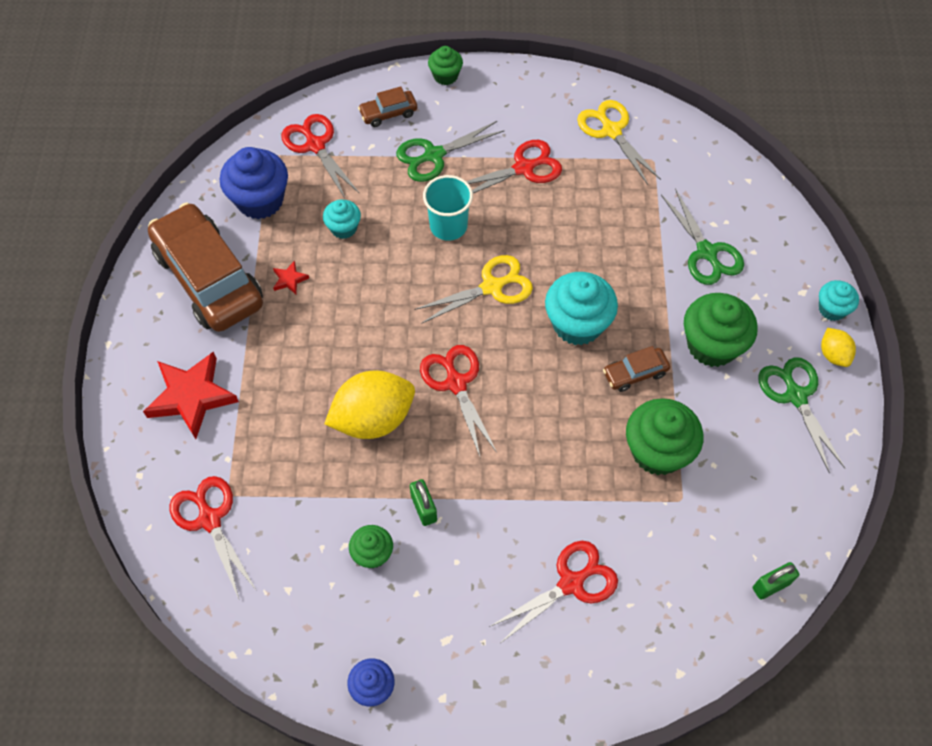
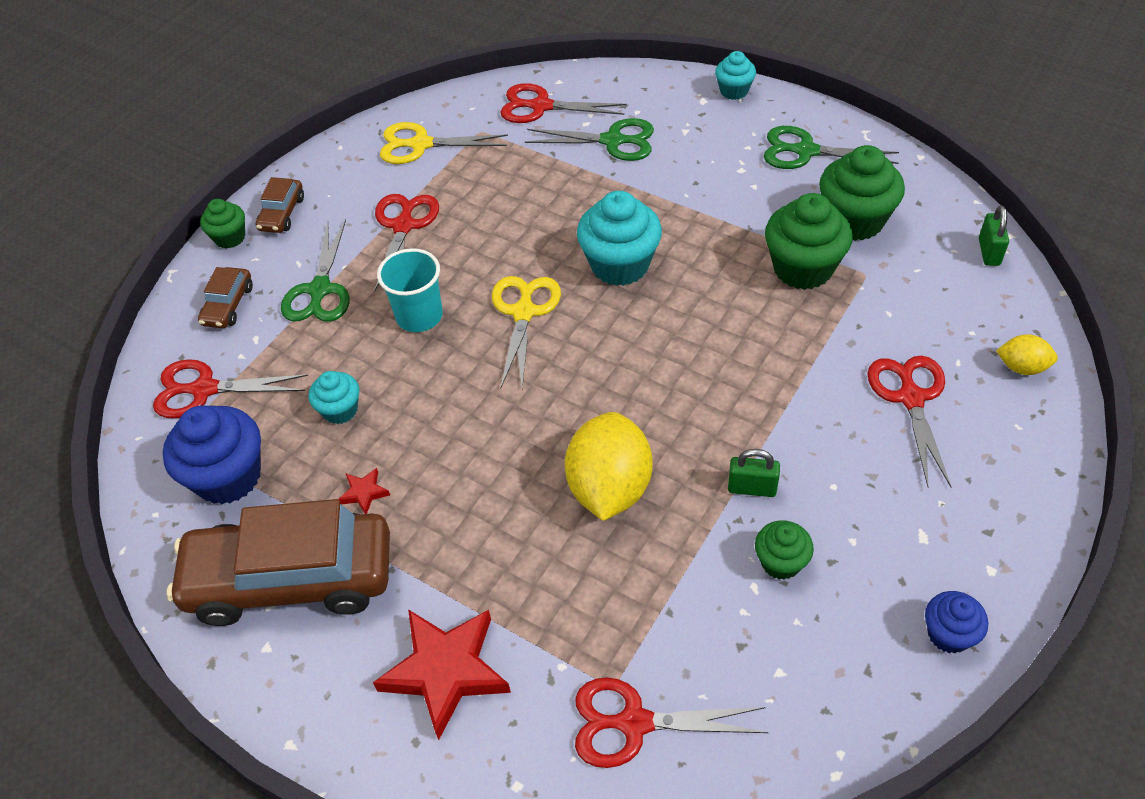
camera: 55 degrees left, 10 degrees down
(456, 383) = (618, 393): red scissors -> red scissors (541, 106)
(635, 373) = (706, 247): brown car -> brown car (282, 213)
(712, 345) = (714, 181): green cupcake -> green cupcake (854, 221)
(833, 354) = (780, 110): yellow lemon -> yellow lemon (1021, 367)

